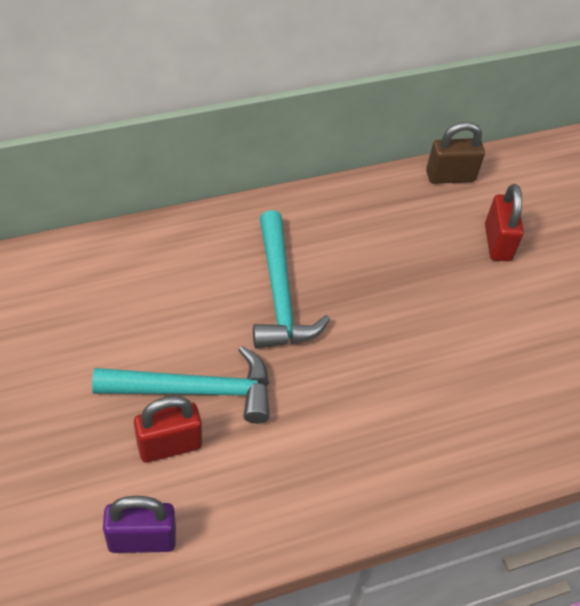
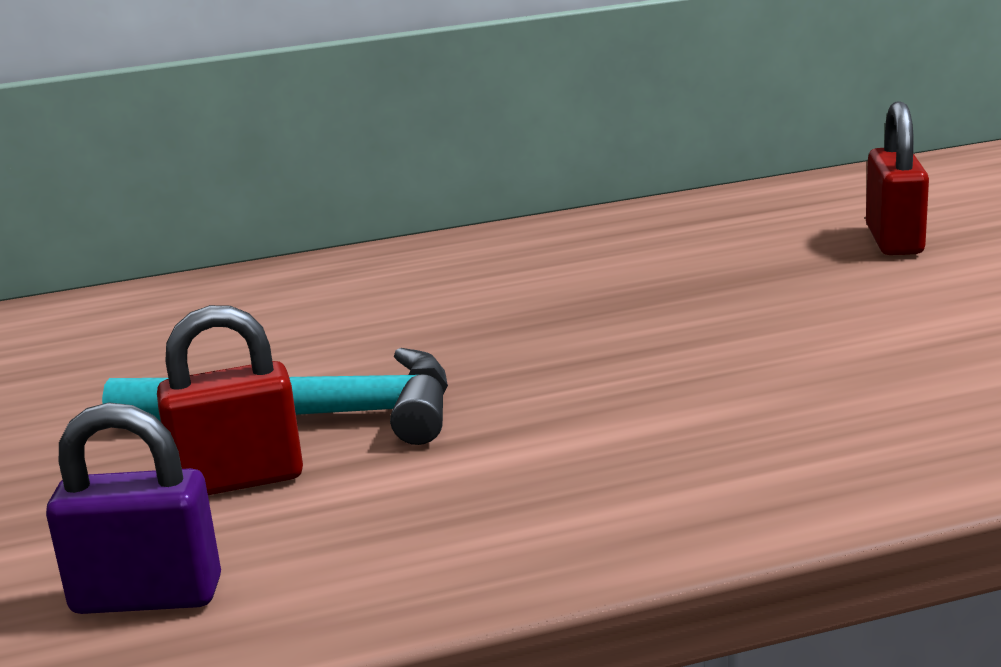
camera: 10 degrees right, 30 degrees down
(280, 294) = (485, 313): turquoise hammer -> none
(450, 176) = (799, 192): brown padlock -> none

